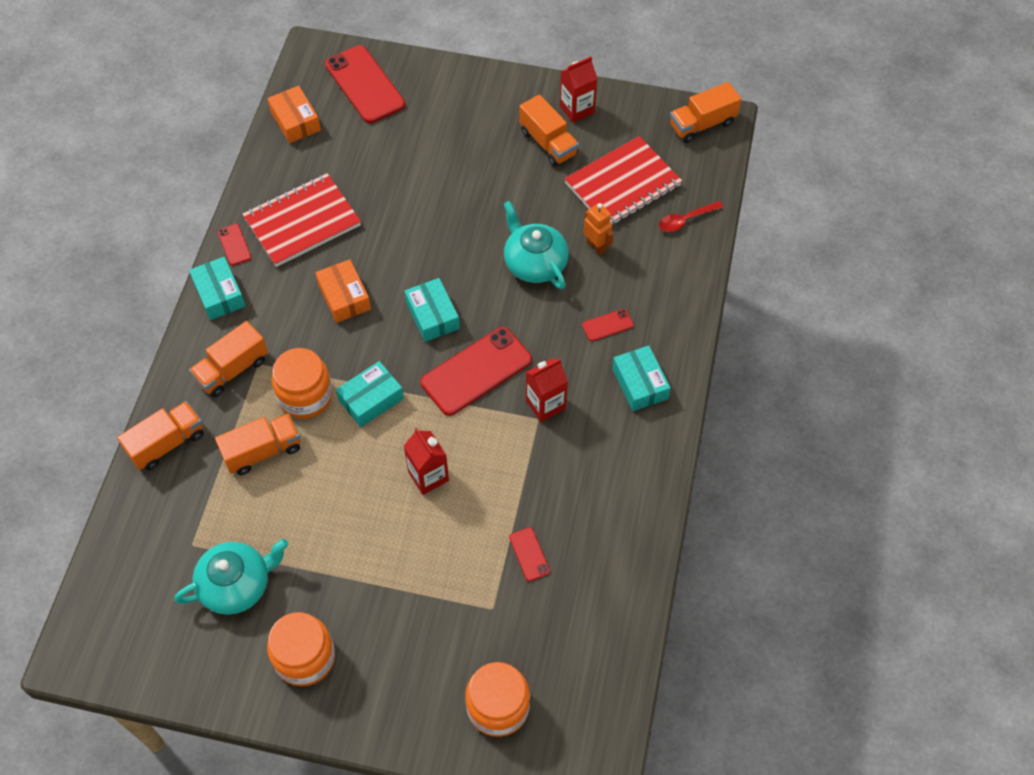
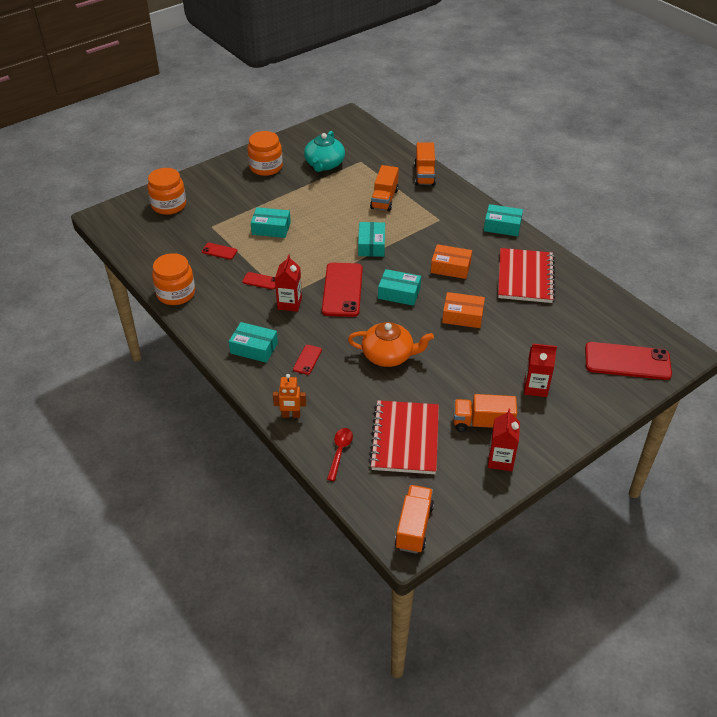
camera: 130 degrees right, 15 degrees down
(232, 369) = (446, 210): orange truck -> none
(234, 245) = (534, 245): red phone -> red phone (260, 281)
(295, 121) = (618, 313): orange box -> orange box (462, 316)
(305, 396) = (400, 225): orange jar -> orange jar (176, 293)
(428, 476) = (303, 241): red carton -> red carton (535, 387)
(434, 533) = (271, 228): none -> turquoise box
(534, 263) = (388, 355): turquoise teapot -> orange teapot
(596, 246) = (369, 392): orange robot -> orange robot (291, 415)

